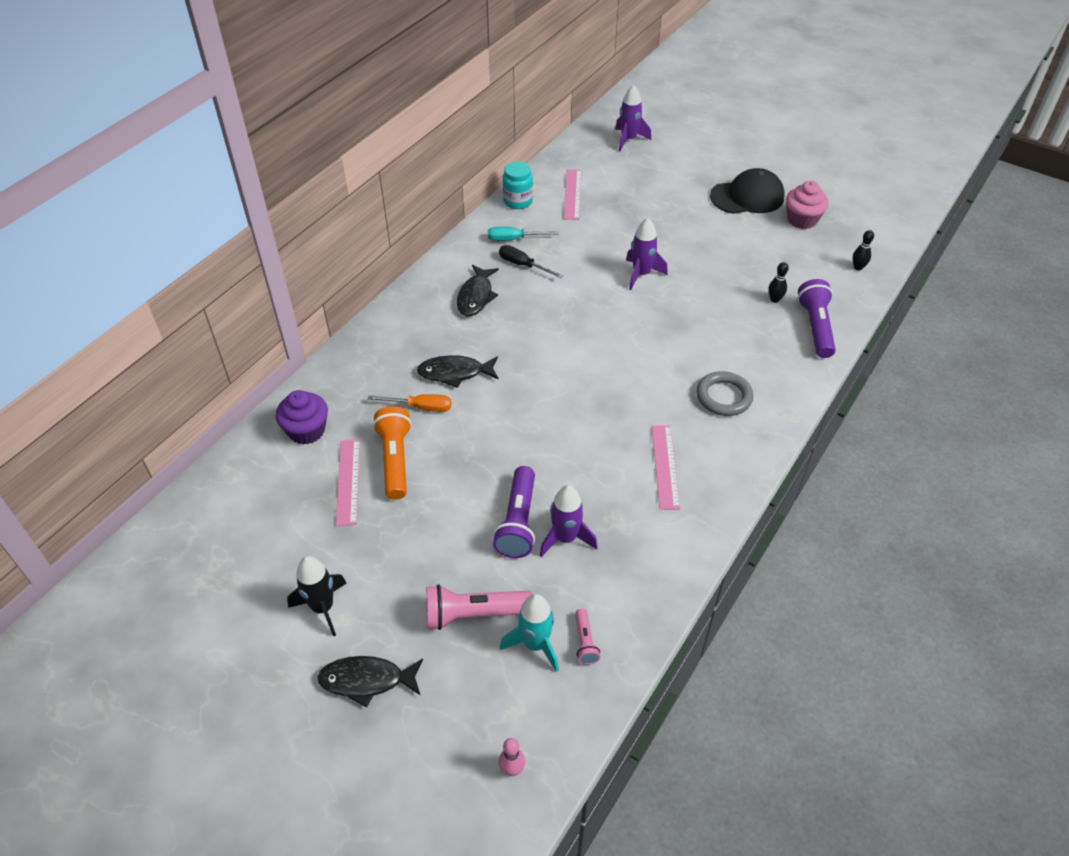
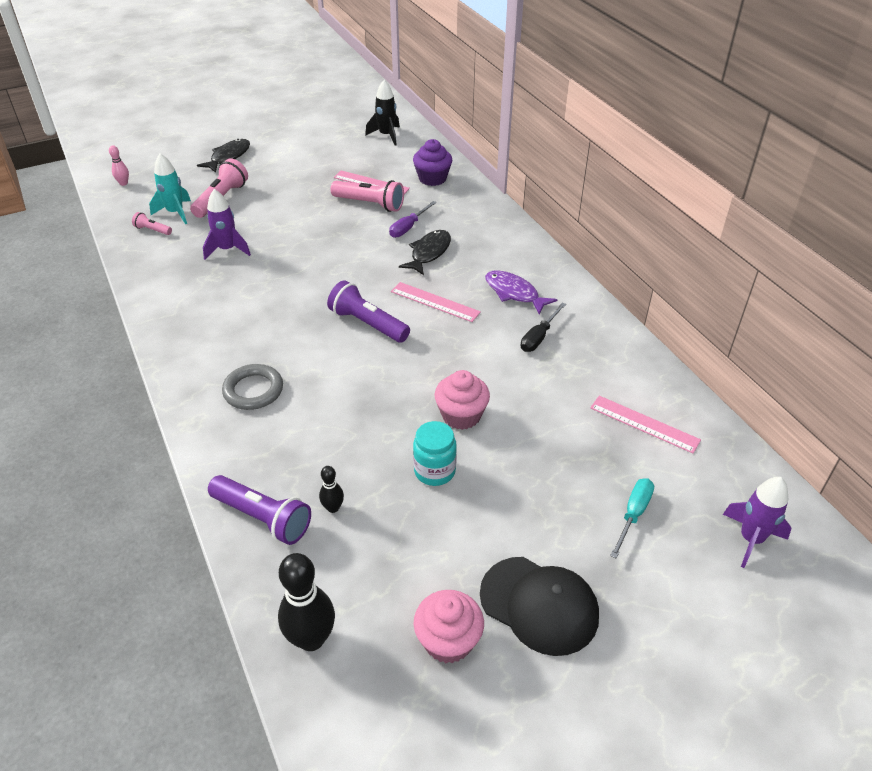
camera: 120 degrees right, 5 degrees down
(323, 608) = (289, 155): black rocket -> black rocket (386, 135)
(395, 460) = (370, 204): orange flashlight -> pink flashlight
(420, 407) = (408, 227): orange screwdriver -> purple screwdriver
(476, 296) = (514, 293): black fish -> purple fish
(514, 239) = (585, 346): turquoise screwdriver -> turquoise screwdriver (633, 514)
(518, 201) = (653, 373): turquoise jar -> turquoise jar (434, 471)
(518, 522) = (263, 235): purple flashlight -> purple flashlight (368, 324)
(523, 265) = (539, 337): black screwdriver -> black screwdriver turned 150 degrees clockwise
(641, 274) = (461, 415): purple rocket -> pink cupcake
(665, 466) = (227, 320): pink ruler -> pink ruler (435, 302)
(747, 197) = (539, 605): black cap -> black cap turned 75 degrees counterclockwise
(858, 267) = (311, 639): black bowling pin -> black bowling pin, size x1.98

